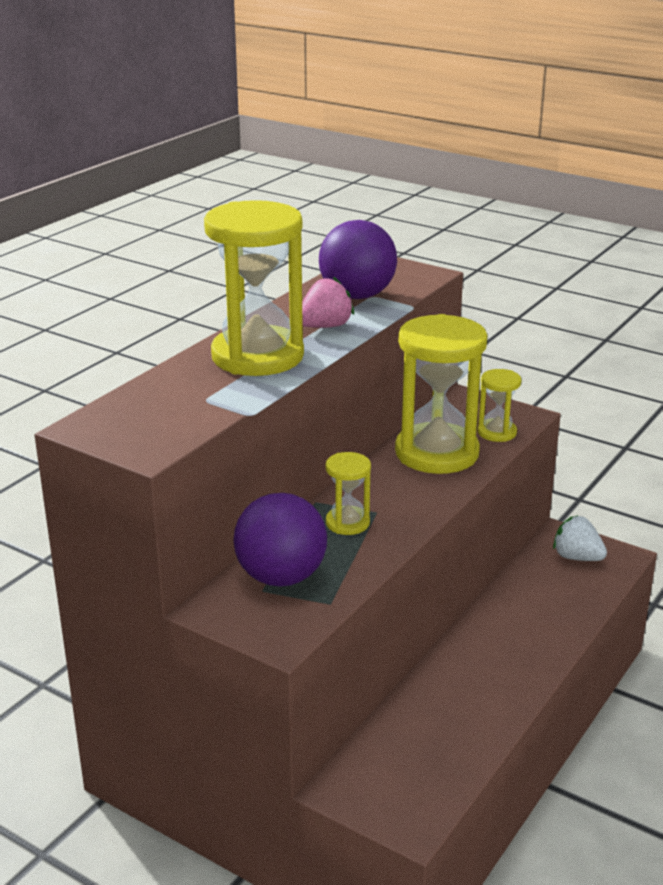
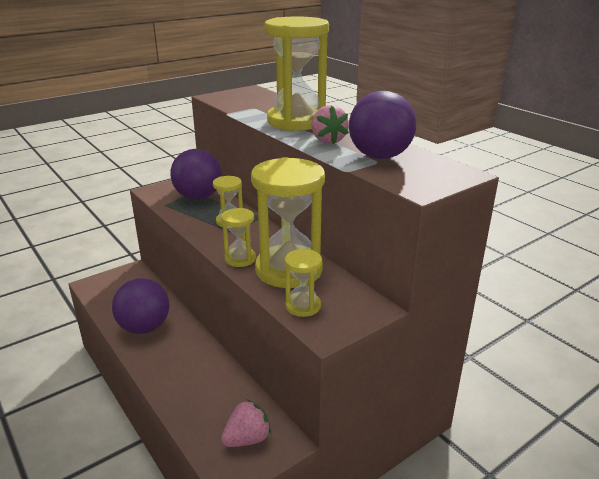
camera: 110 degrees right, 0 degrees up
(439, 489) = (240, 259): none -> yellow hourglass
(475, 701) = (144, 327): none -> purple ball
(577, 557) = (247, 439): white strawberry -> pink strawberry

